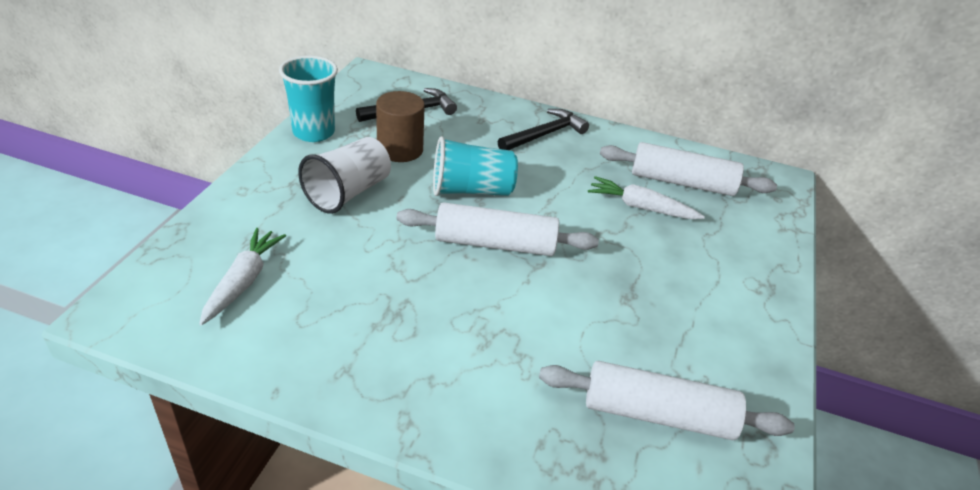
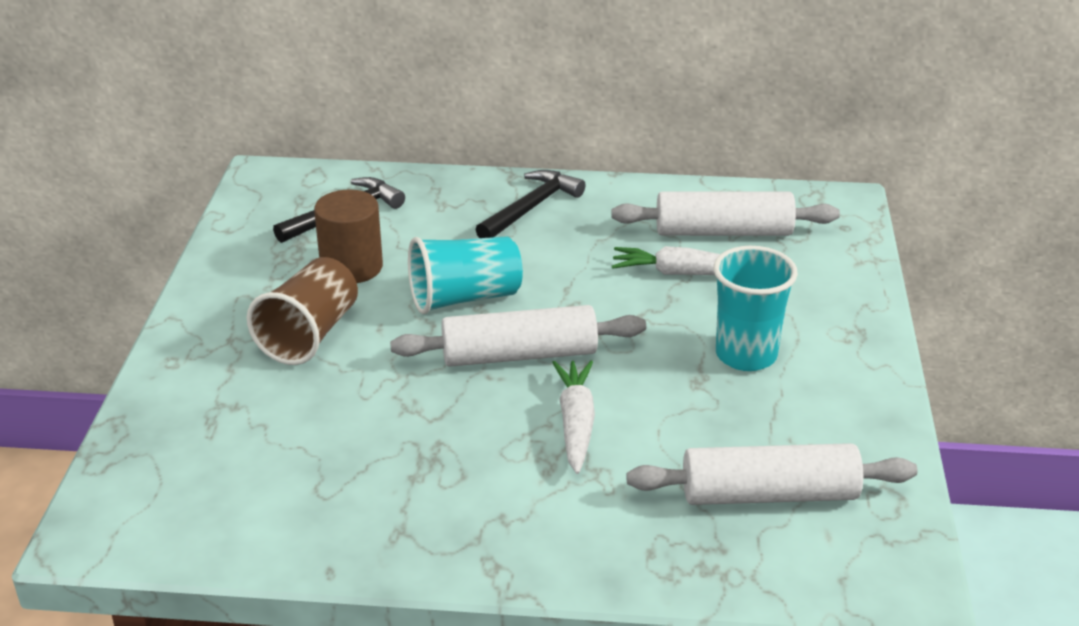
camera: 10 degrees left, 5 degrees down
(243, 281) = (230, 466): white carrot -> white carrot (576, 423)
(314, 132) = (227, 269): turquoise cup -> turquoise cup (746, 355)
(348, 193) = (309, 335): white cup -> brown cup

